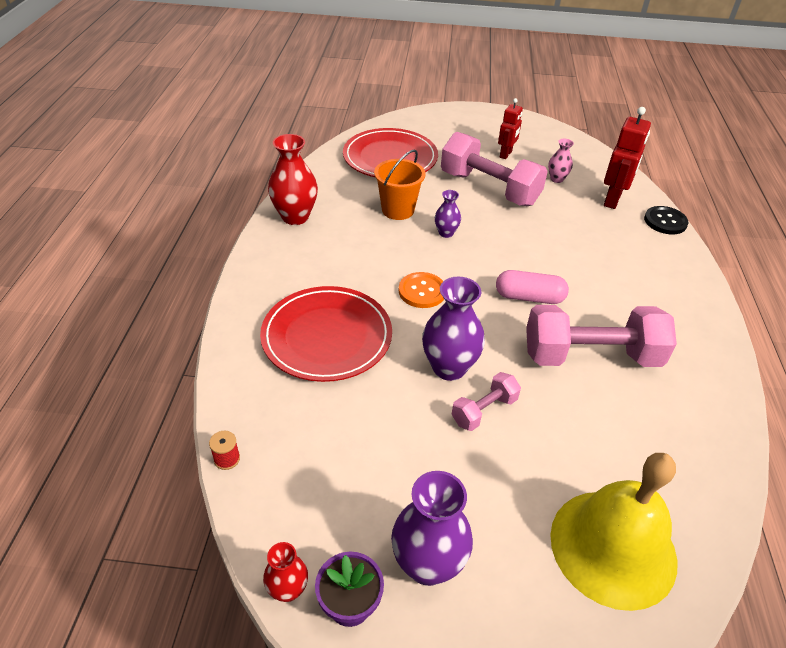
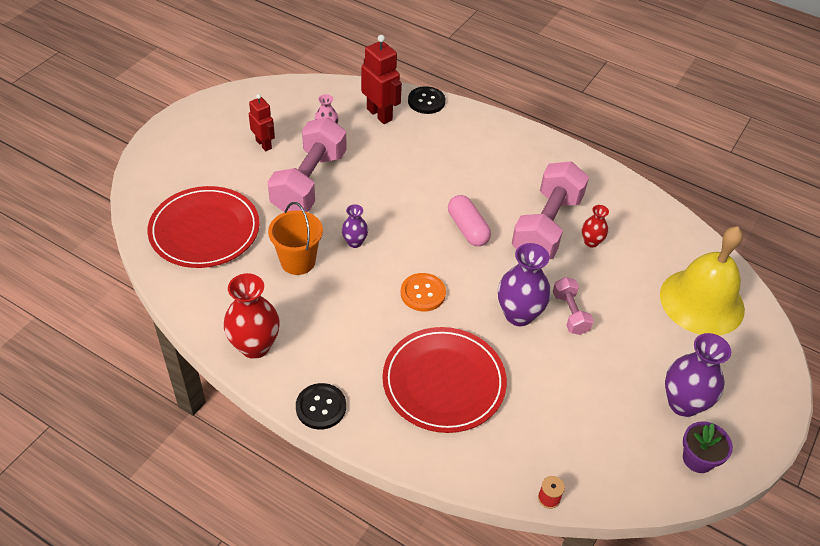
camera: 65 degrees left, 5 degrees up
(255, 270) = (321, 407): none -> black button
(288, 590) = (677, 492): red vase -> red vase (591, 242)
(489, 189) = (309, 182): pink dumbbell -> pink dumbbell turned 45 degrees counterclockwise
(529, 297) = (467, 229): pink capsule -> pink capsule turned 60 degrees counterclockwise

